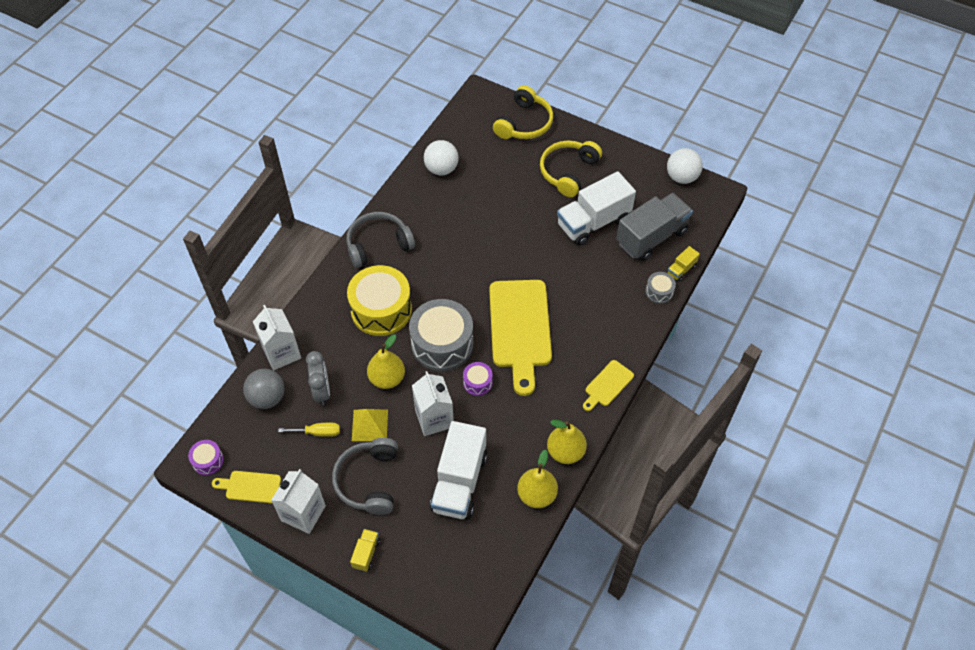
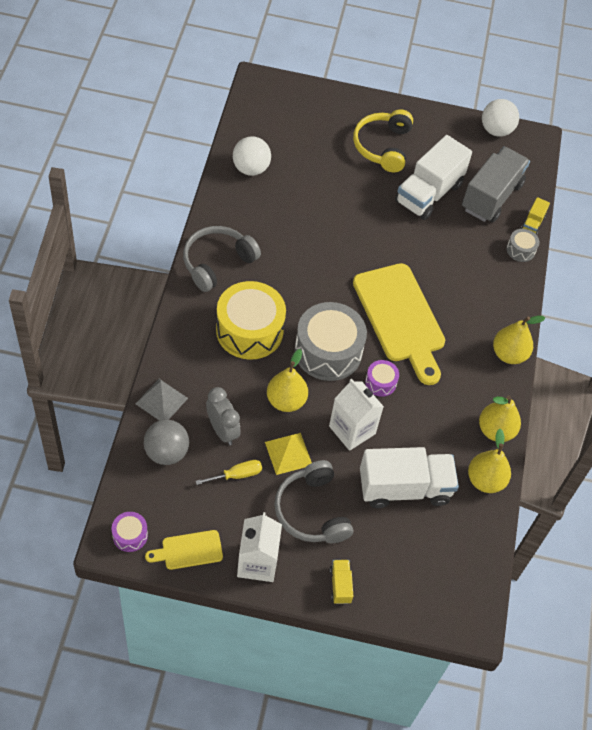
camera: 25 degrees left, 0 degrees up
(281, 353) = (161, 401): white carton -> grey pyramid
(459, 482) = (404, 488): white truck -> white truck turned 90 degrees counterclockwise
(524, 123) = (317, 104): yellow headphones -> none
(607, 385) = (509, 354): yellow cutting board -> yellow pear

